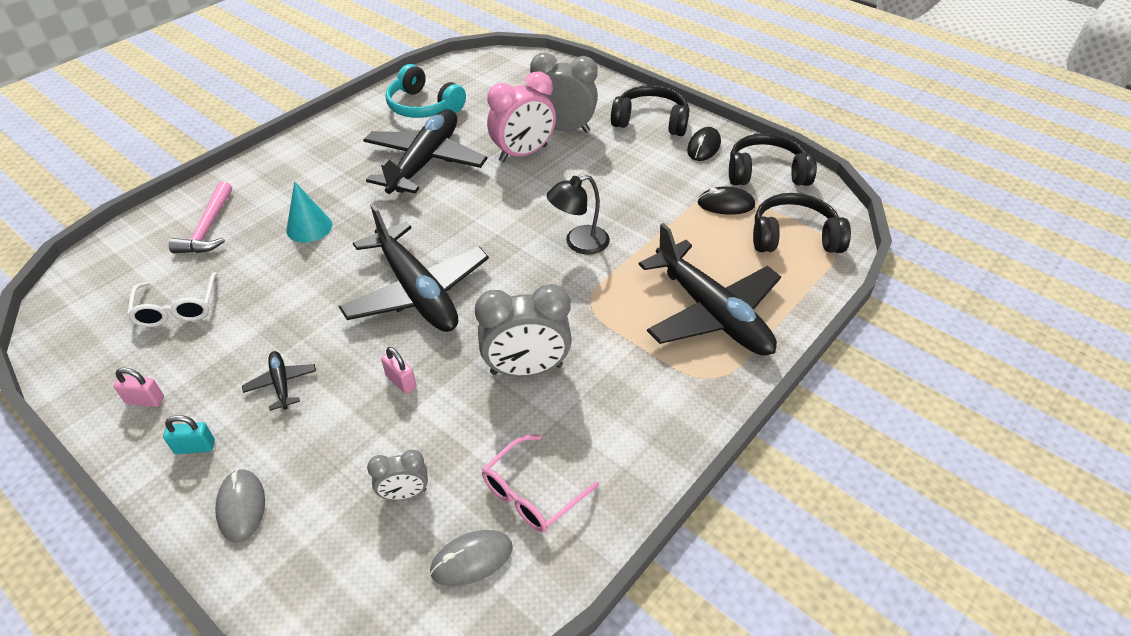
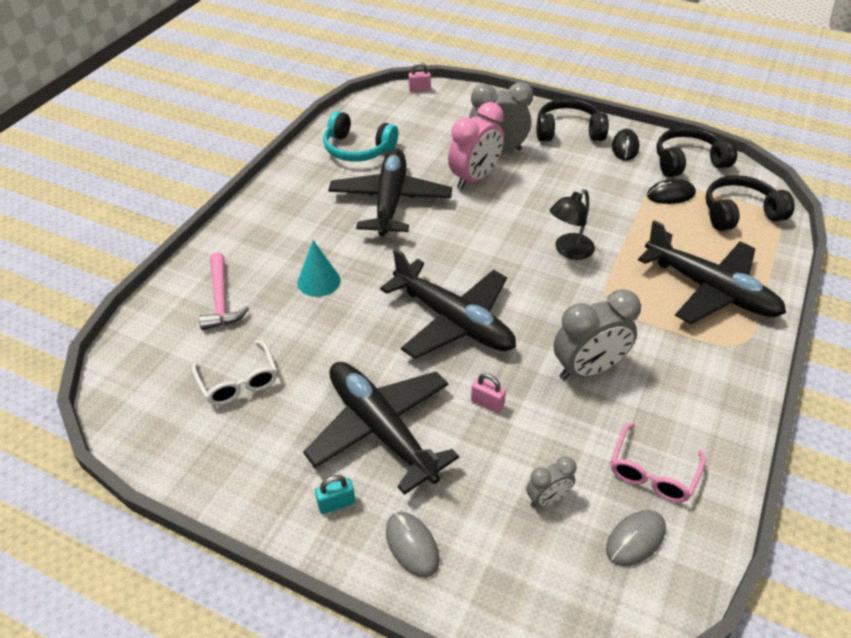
camera: 15 degrees left, 0 degrees up
(145, 400) = (262, 472): pink padlock -> pink padlock (419, 90)
(281, 383) = (381, 429): black plane -> black plane, size x2.40

